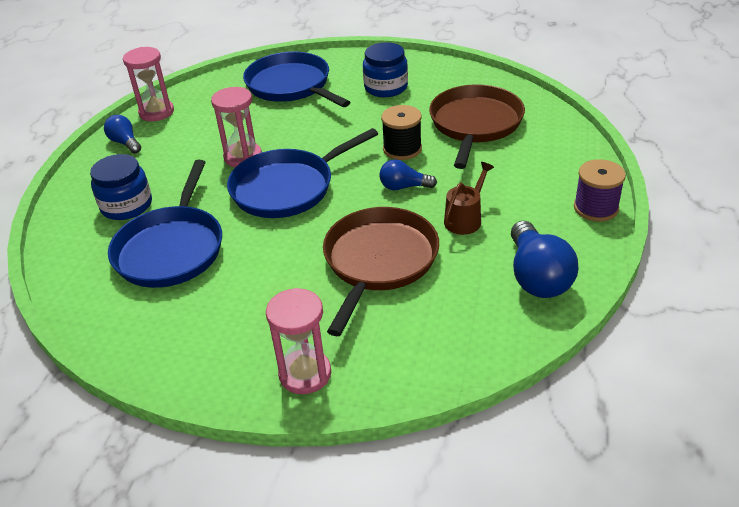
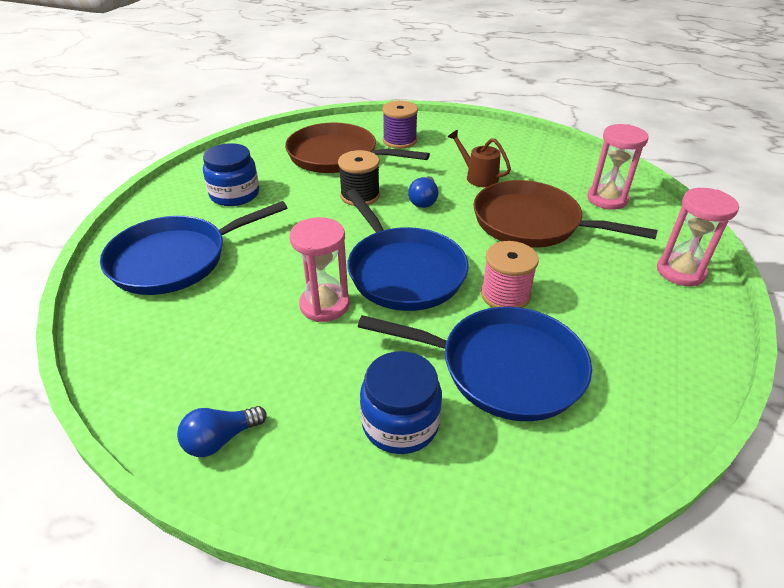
camera: 85 degrees left, 0 degrees up
(156, 112) = (146, 402): pink hourglass -> pink hourglass (607, 199)
(259, 246) = (505, 295): none -> pink spool
(537, 277) = (551, 158): blue light bulb -> none
(595, 208) = (474, 127): purple spool -> purple spool (399, 141)

